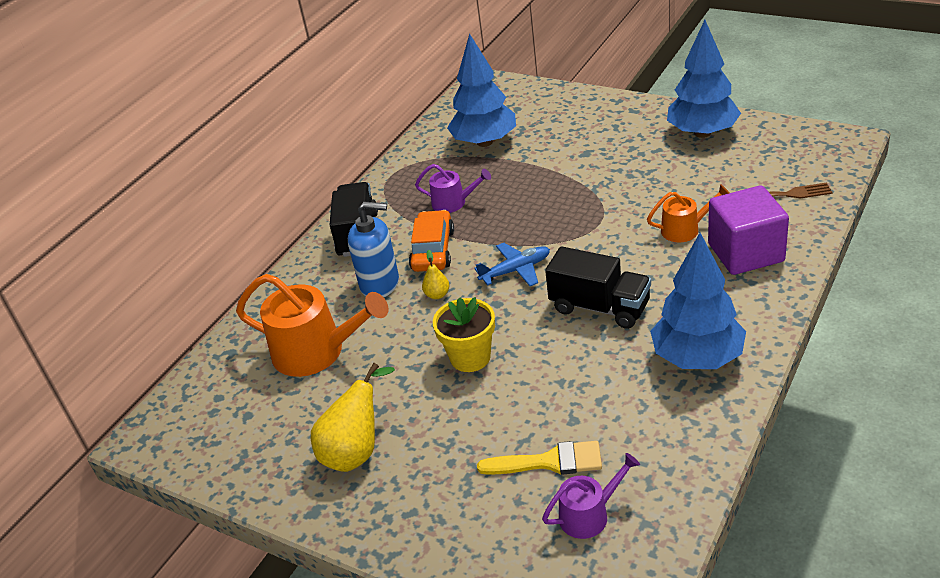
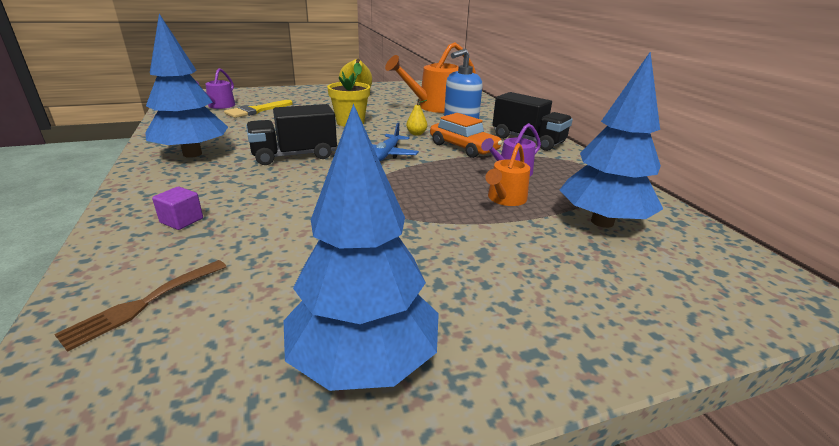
camera: 125 degrees right, 10 degrees down
(684, 229) = (269, 219): orange watering can -> orange watering can (505, 199)
(745, 253) = (182, 220): purple cube -> purple cube, size x0.43

